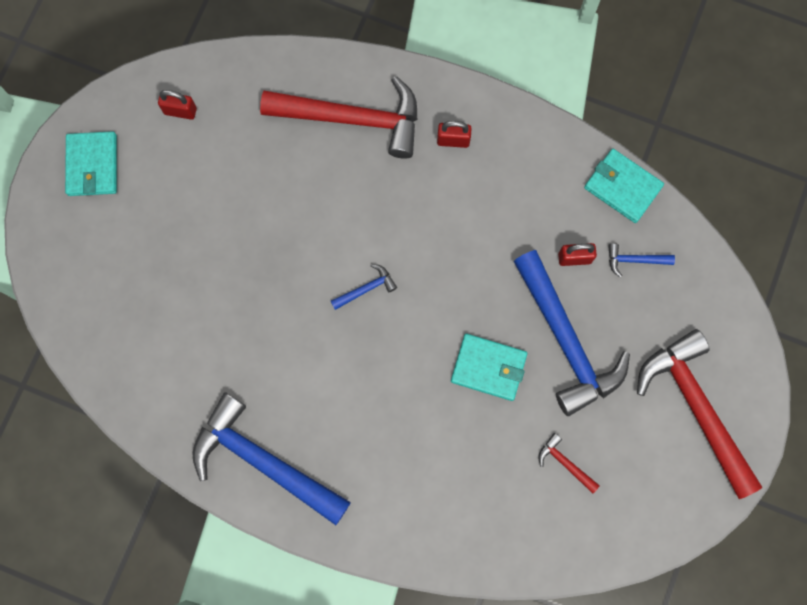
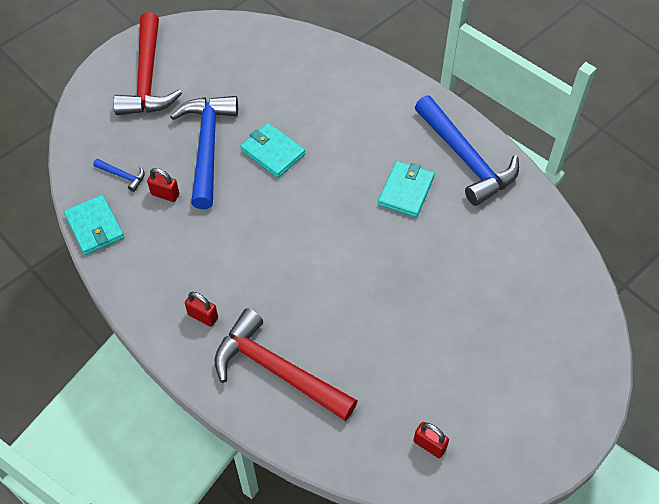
camera: 155 degrees left, 20 degrees down
(92, 165) = (529, 430): turquoise wallet -> turquoise wallet (406, 191)
(366, 288) = (334, 237): blue hammer -> none
(565, 463) = (255, 81): red hammer -> none

